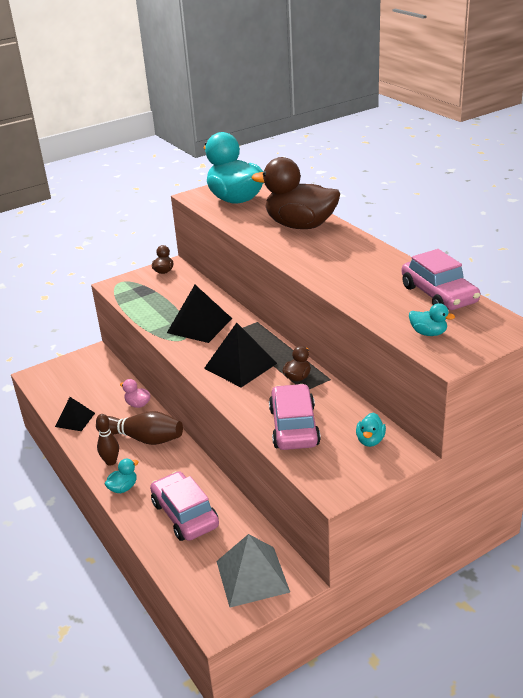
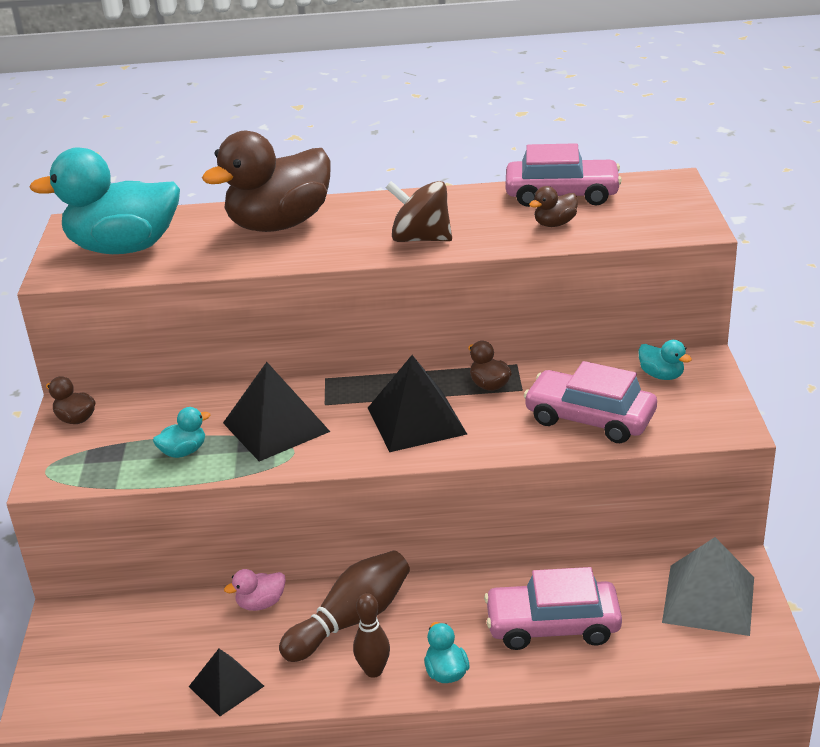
camera: 60 degrees left, 0 degrees up
(326, 269) = (421, 239): none -> brown spinning top
(393, 305) = (554, 224): none -> brown duck
(428, 333) = (635, 223): turquoise duck -> turquoise duck (183, 452)

